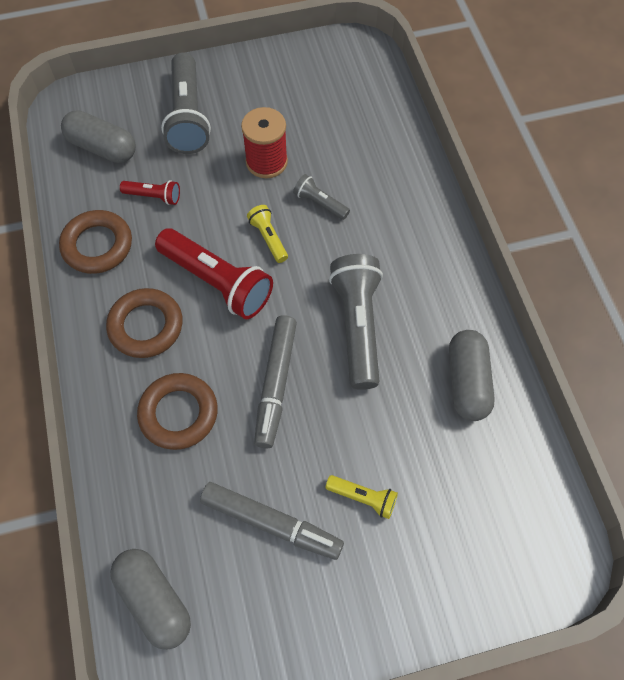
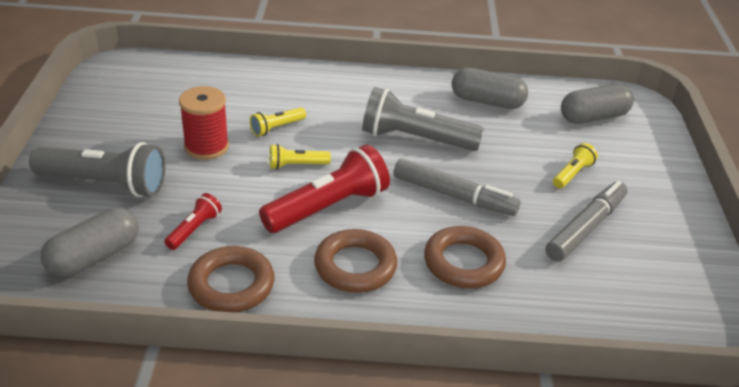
camera: 75 degrees left, 25 degrees down
(154, 600) = (648, 316): grey capsule -> grey capsule (593, 117)
(320, 203) = (276, 128): grey flashlight -> yellow flashlight

